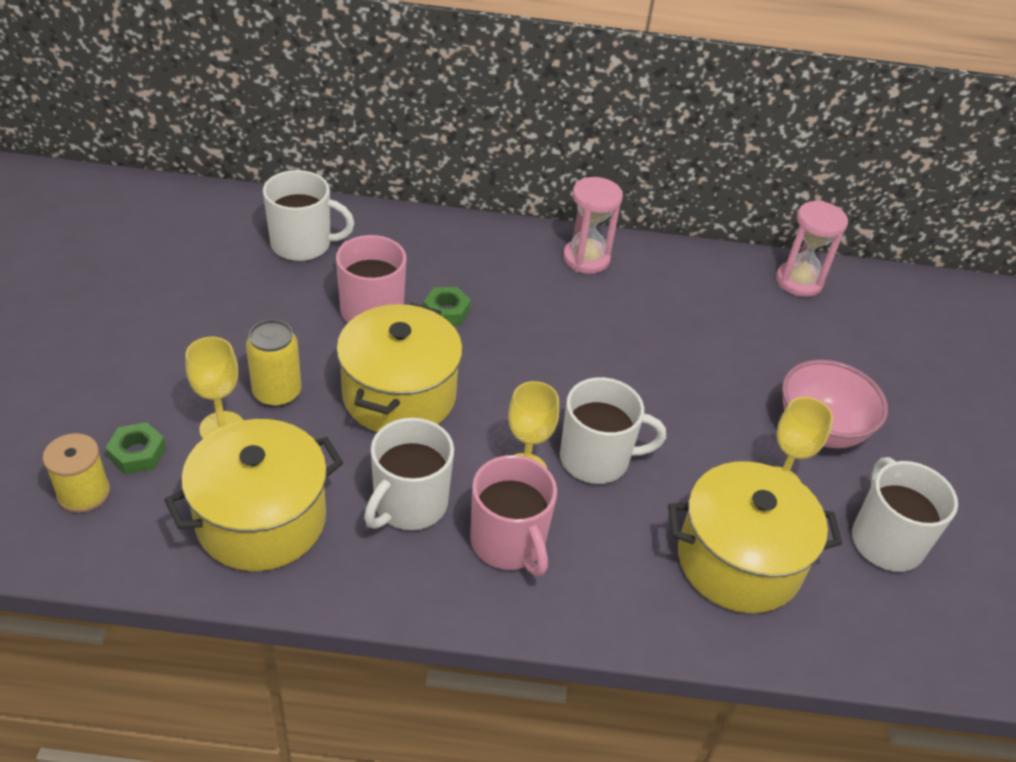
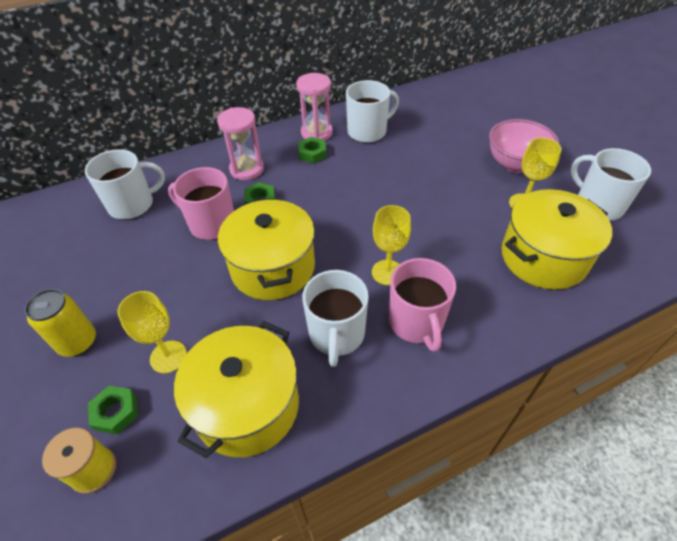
camera: 25 degrees left, 5 degrees up
(277, 393) = (189, 310): yellow can -> yellow can (78, 342)
(509, 543) = (416, 322): pink mug -> pink mug turned 45 degrees clockwise
(557, 283) = (312, 153): none -> green nut
(597, 459) = (420, 242): white mug -> white mug (368, 131)
(799, 282) = (435, 94): pink hourglass -> pink hourglass (247, 169)

